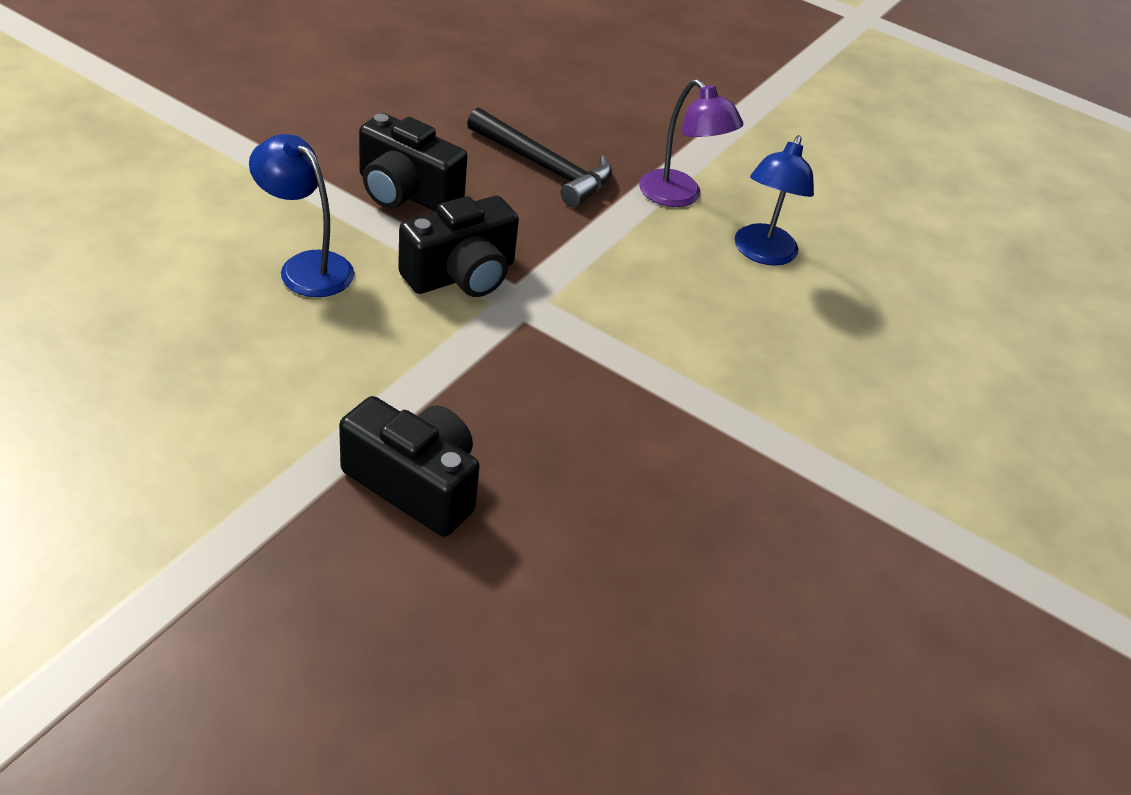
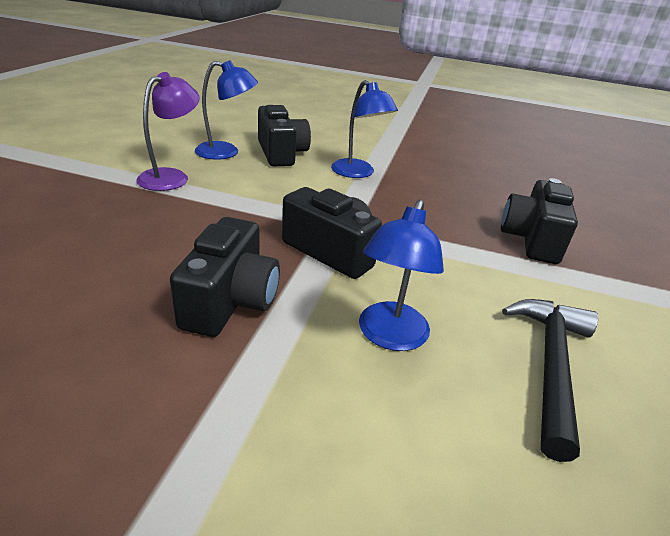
camera: 105 degrees left, 10 degrees down
(544, 167) = (151, 232): black hammer -> black hammer (550, 365)
(677, 371) = (358, 173): none -> blue lamp
(760, 307) = (281, 153): none -> black camera

